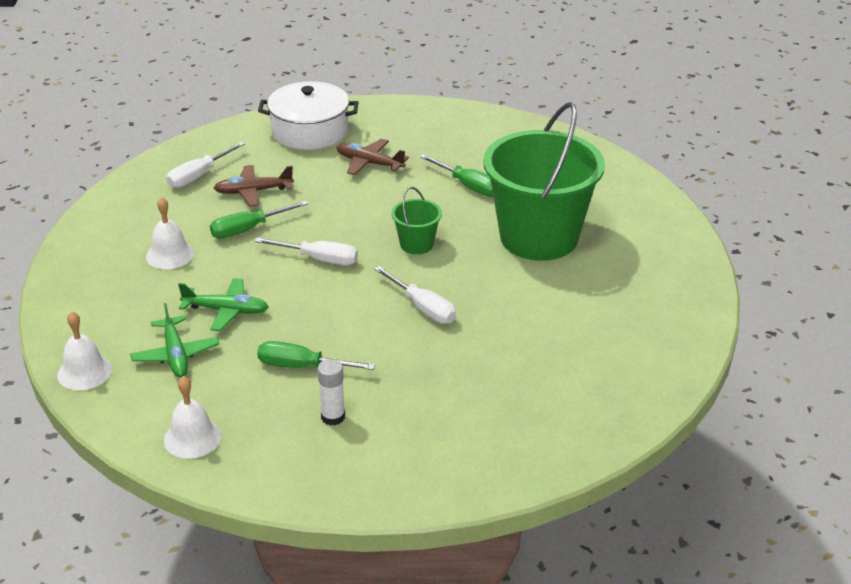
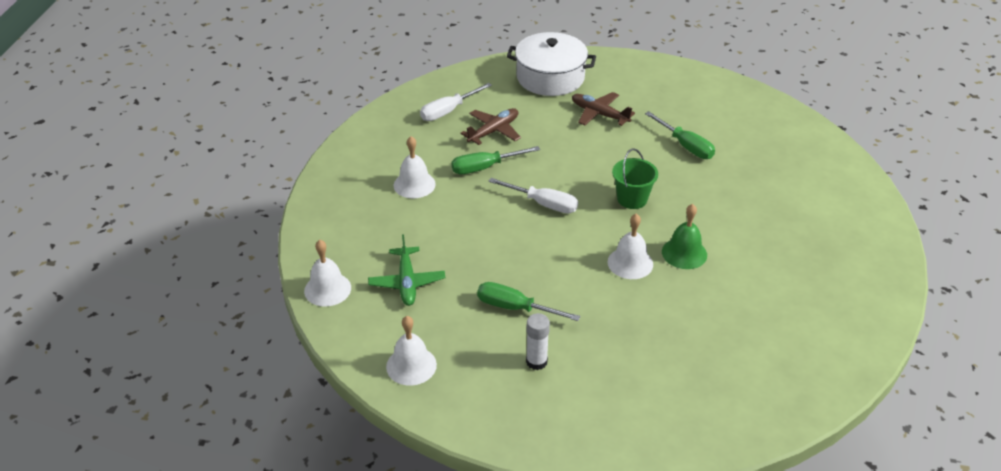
camera: 10 degrees right, 5 degrees up
(226, 311) = (456, 245): green plane -> none
(253, 191) = (493, 131): brown plane -> brown plane turned 135 degrees clockwise
(423, 308) = (630, 263): white screwdriver -> white bell
(480, 292) = (684, 253): none -> green bell
(538, 237) = (744, 205): green bucket -> none

